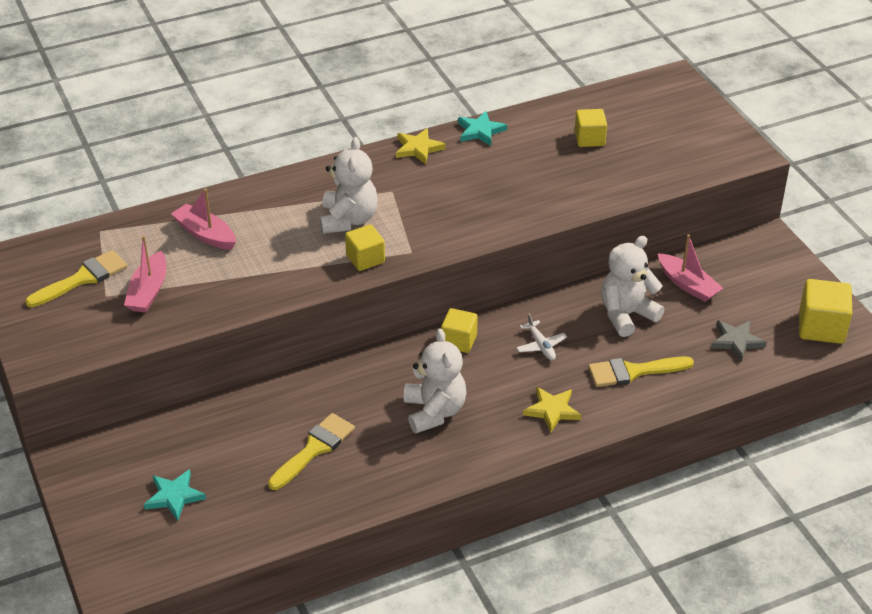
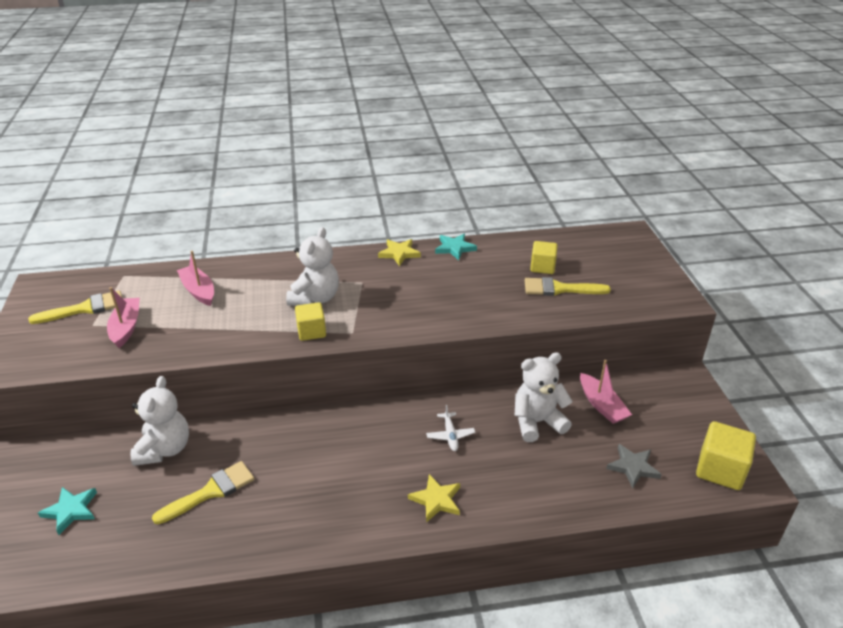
camera: 15 degrees right, 5 degrees down
(148, 291) = (126, 327): pink boat -> pink boat turned 150 degrees clockwise
(434, 412) = (330, 478): white teddy bear -> white teddy bear (164, 449)
(459, 341) = (381, 417): yellow cube -> none
(633, 371) = (525, 477): yellow brush -> yellow brush (559, 289)

